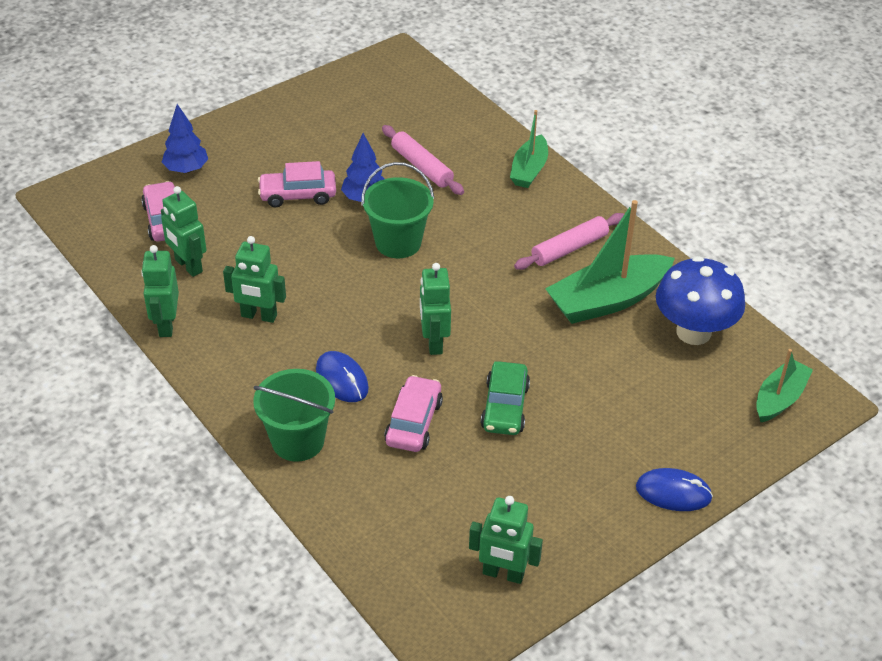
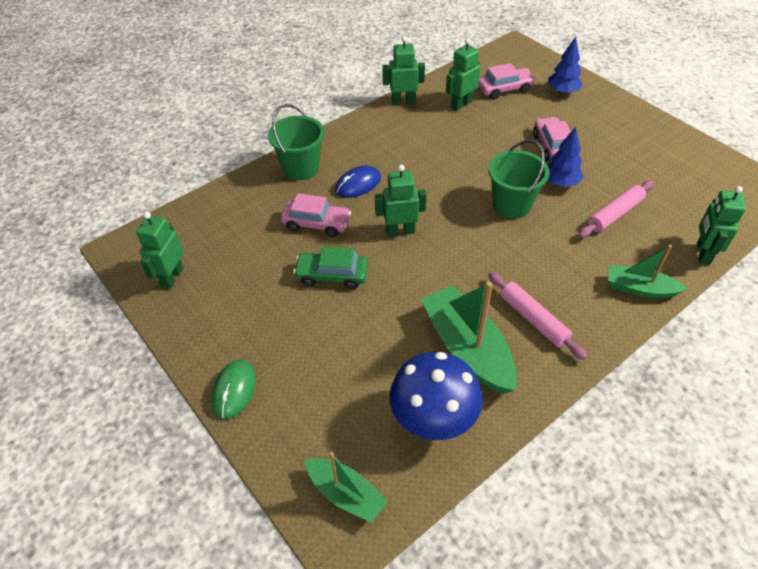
camera: 90 degrees right, 5 degrees up
(259, 316) = (417, 140): green robot -> green robot (702, 253)
(673, 492) = (234, 390): blue mouse -> green mouse

